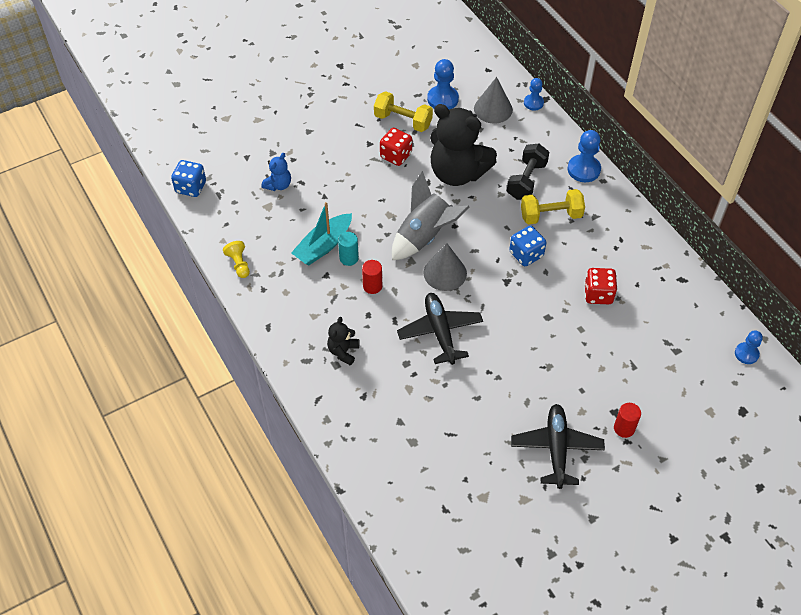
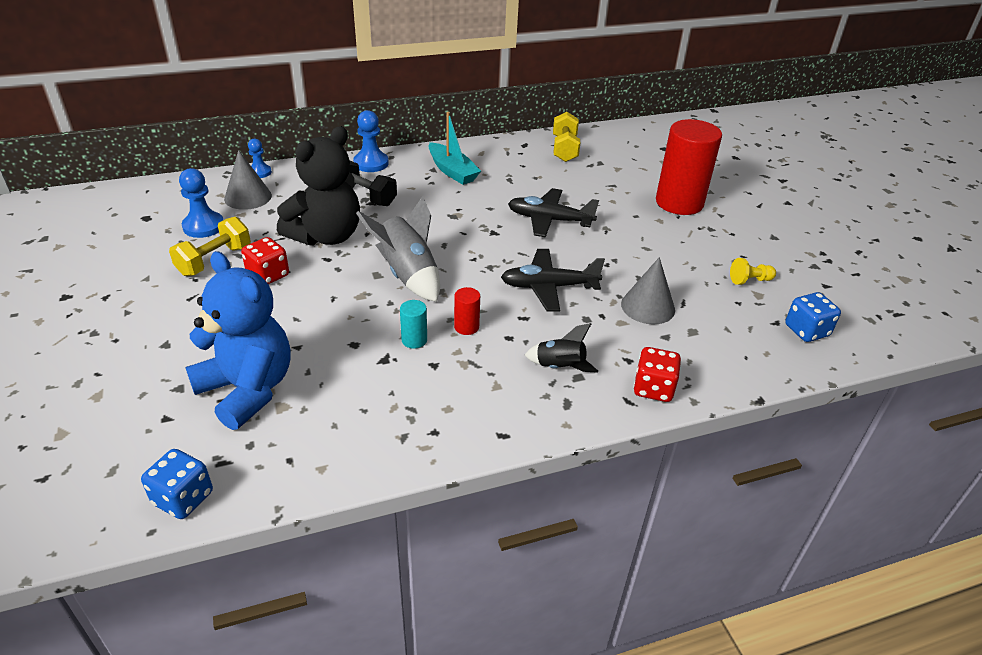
camera: 80 degrees left, 15 degrees down
(239, 264) = (377, 453): yellow pawn -> yellow pawn (749, 280)
(278, 185) = (248, 389): blue teddy bear -> blue teddy bear, size x2.26
(323, 246) = (383, 360): turquoise boat -> turquoise boat (452, 171)
(343, 351) = (560, 367): black teddy bear -> black rocket
(445, 273) = (467, 269): grey cone -> grey cone (648, 306)
(526, 254) = (463, 214): blue dice -> blue dice (806, 331)
(551, 216) = (420, 191): yellow dumbbell -> yellow dumbbell (564, 149)
(556, 449) = (701, 241): black plane -> black plane (549, 220)
(598, 294) = (528, 186): red dice -> red dice (653, 388)
(624, 428) = (679, 203): red cylinder -> red cylinder, size x2.41
(746, 354) = (609, 135): blue pawn -> none

